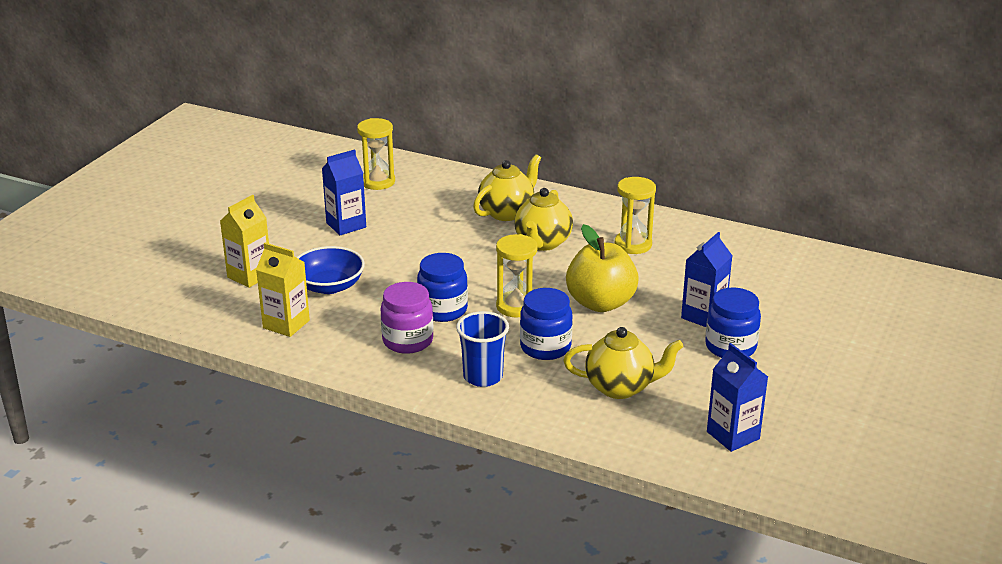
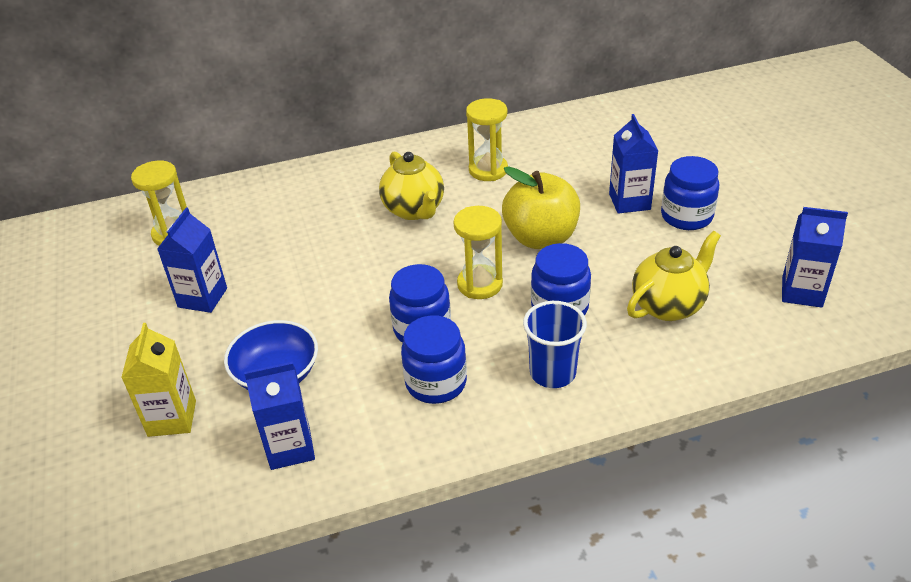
camera: 40 degrees left, 10 degrees up
(286, 324) = (290, 448): yellow carton -> blue carton
(407, 341) = (436, 383): purple jar -> blue jar
(507, 212) = (342, 198): yellow teapot -> none

